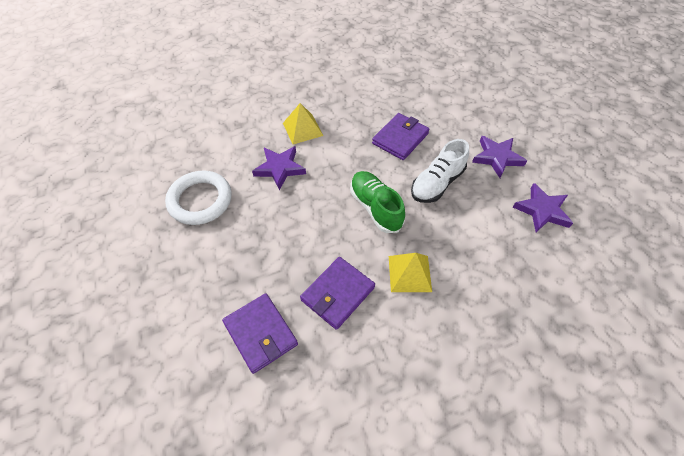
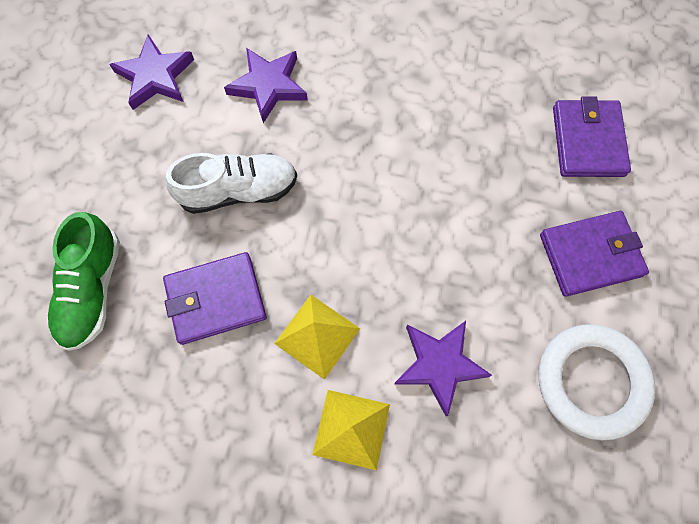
camera: 145 degrees left, 15 degrees up
(338, 294) = (476, 131): purple wallet -> purple wallet (590, 255)
(375, 207) = (350, 208): green shoe -> green shoe (92, 290)
(409, 273) = (378, 104): yellow pyramid -> yellow pyramid (317, 335)
(497, 158) = (120, 176): purple star -> purple star (268, 86)

